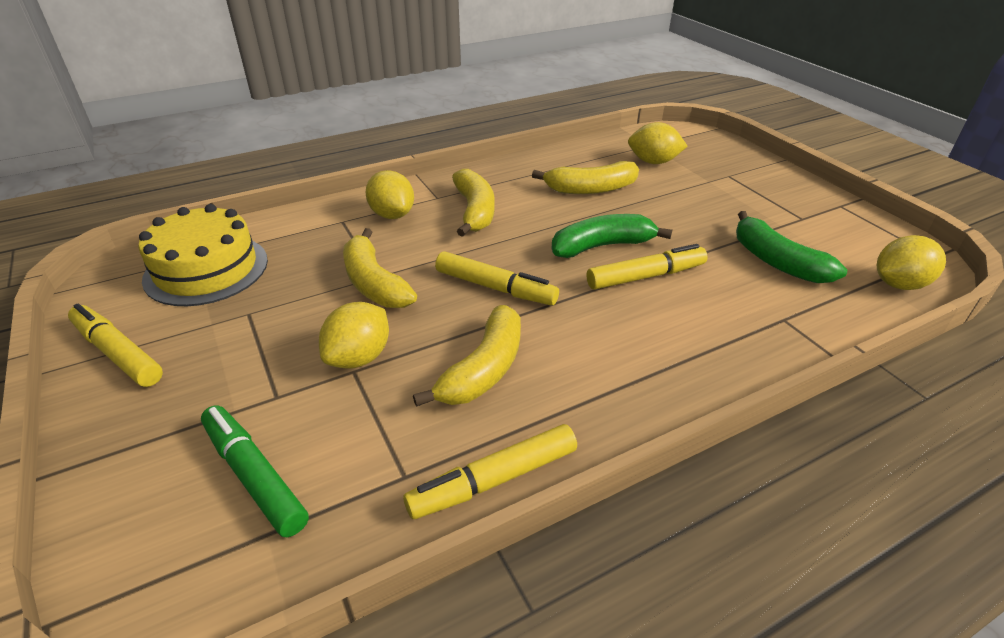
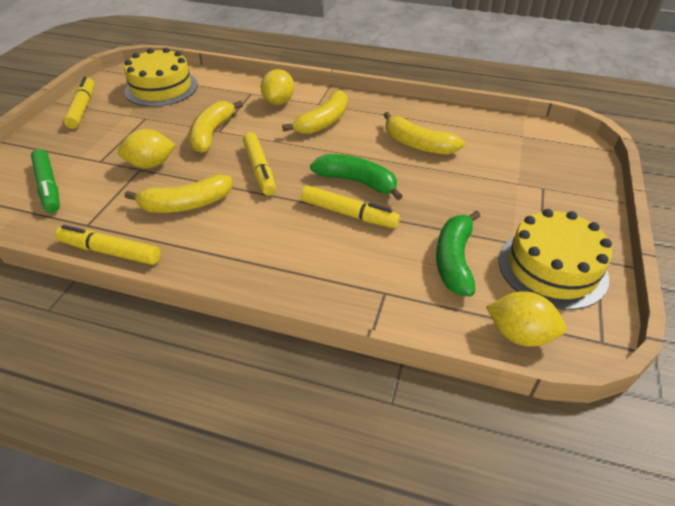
camera: 45 degrees right, 5 degrees up
(254, 476) = (48, 186): green marker -> green marker turned 150 degrees clockwise
(653, 162) = (500, 149): yellow lemon -> none
(832, 227) = (552, 268): none -> yellow cake

